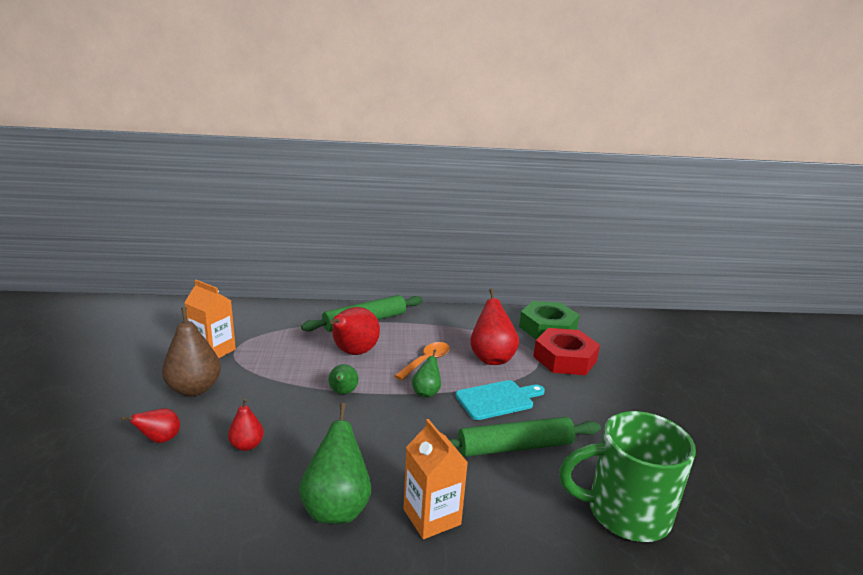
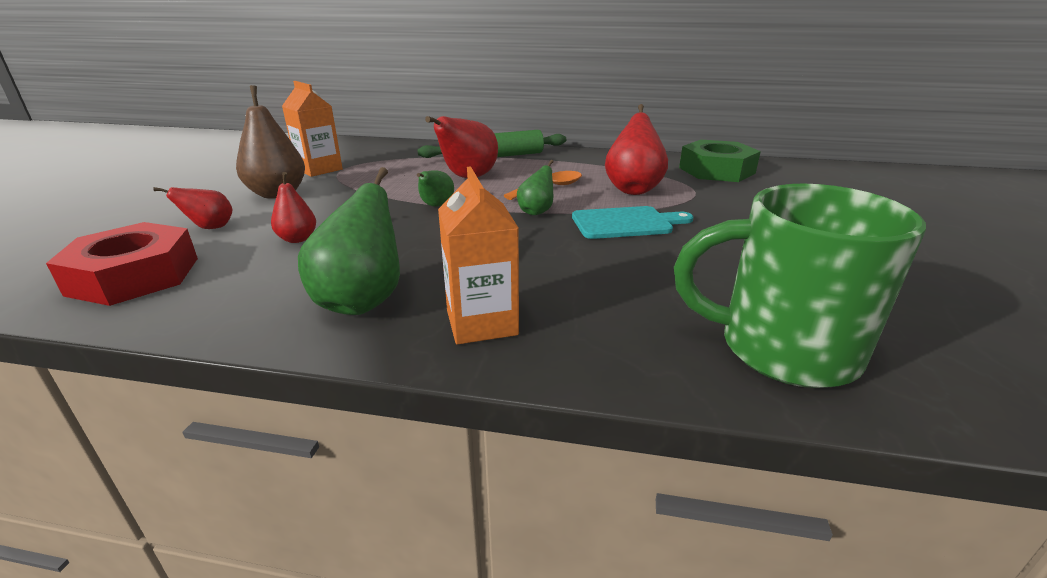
camera: 15 degrees right, 5 degrees up
(515, 447) = (632, 266): green rolling pin -> none
(565, 359) = (731, 195): red nut -> red nut (134, 276)

